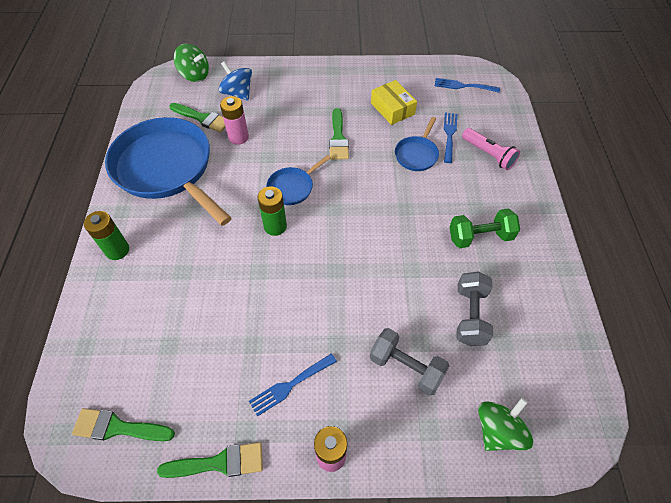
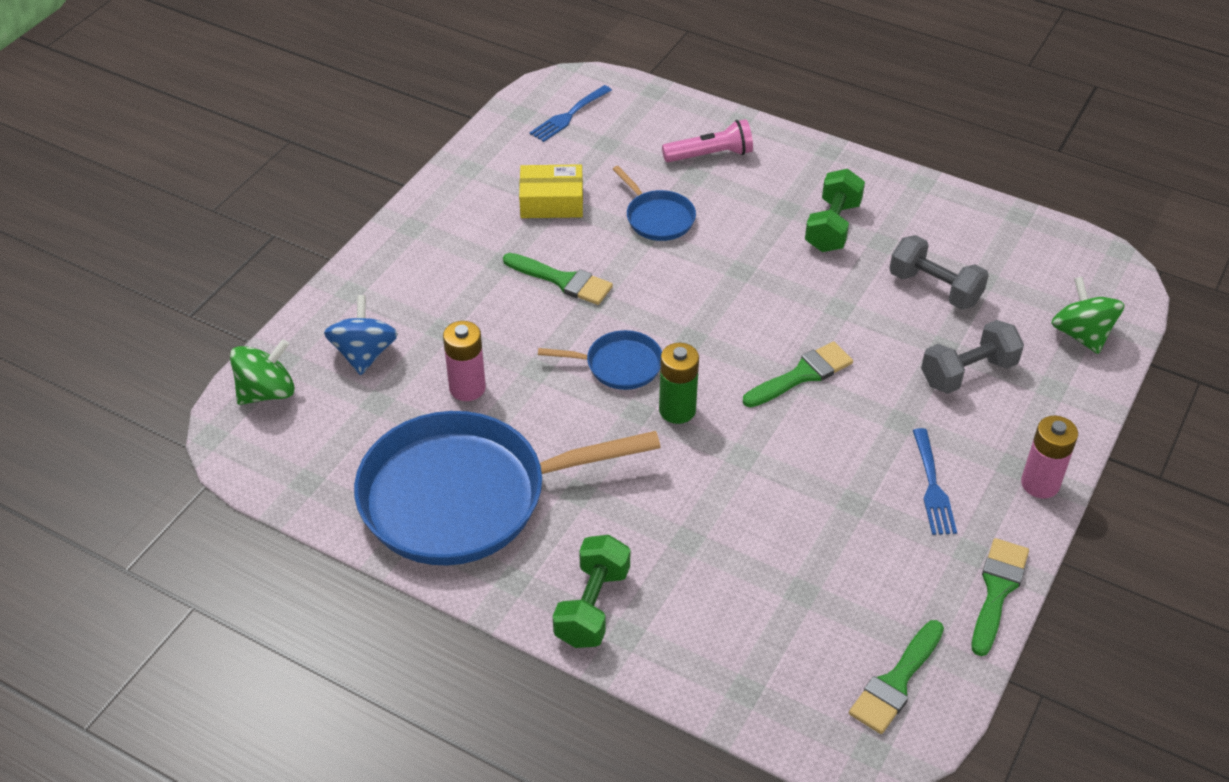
camera: 60 degrees left, 10 degrees down
(117, 250) = (592, 606): green battery -> green dumbbell
(202, 118) = (386, 417): green brush -> green brush (802, 375)
(238, 93) = (364, 354): blue spinning top -> blue spinning top turned 105 degrees clockwise
(292, 187) = (619, 365): blue pan -> blue pan turned 75 degrees counterclockwise
(449, 135) = (648, 172): blue fork -> none

